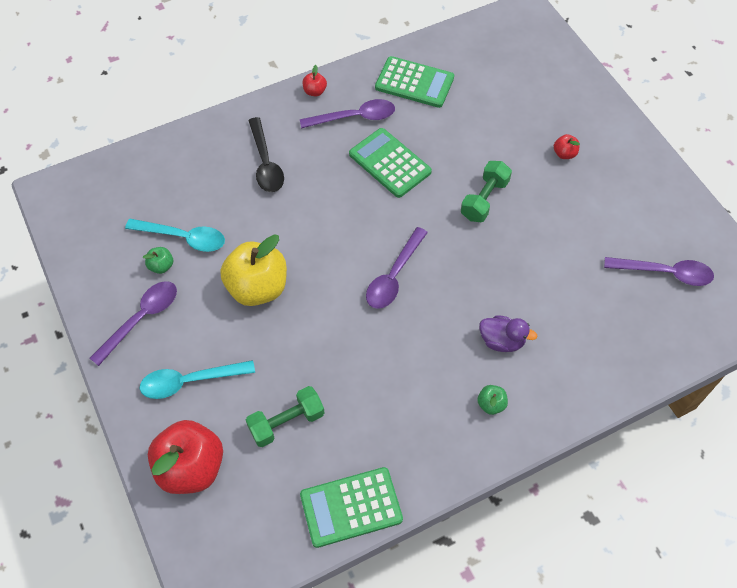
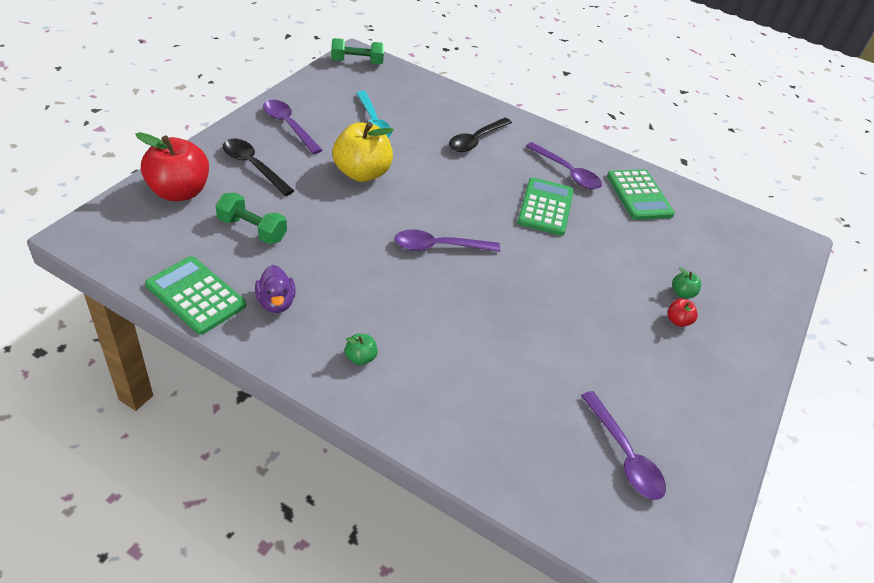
camera: 50 degrees right, 15 degrees down
(141, 319) = (288, 126): purple spoon -> purple spoon turned 135 degrees counterclockwise
(161, 266) = (340, 120): green apple -> green apple (682, 293)
(190, 381) = (253, 166): turquoise spoon -> black spoon
(315, 91) = (567, 143): red apple -> none
(484, 199) = (570, 279): green dumbbell -> green dumbbell (357, 62)
(502, 341) = (433, 343): purple duck -> purple duck (276, 302)

